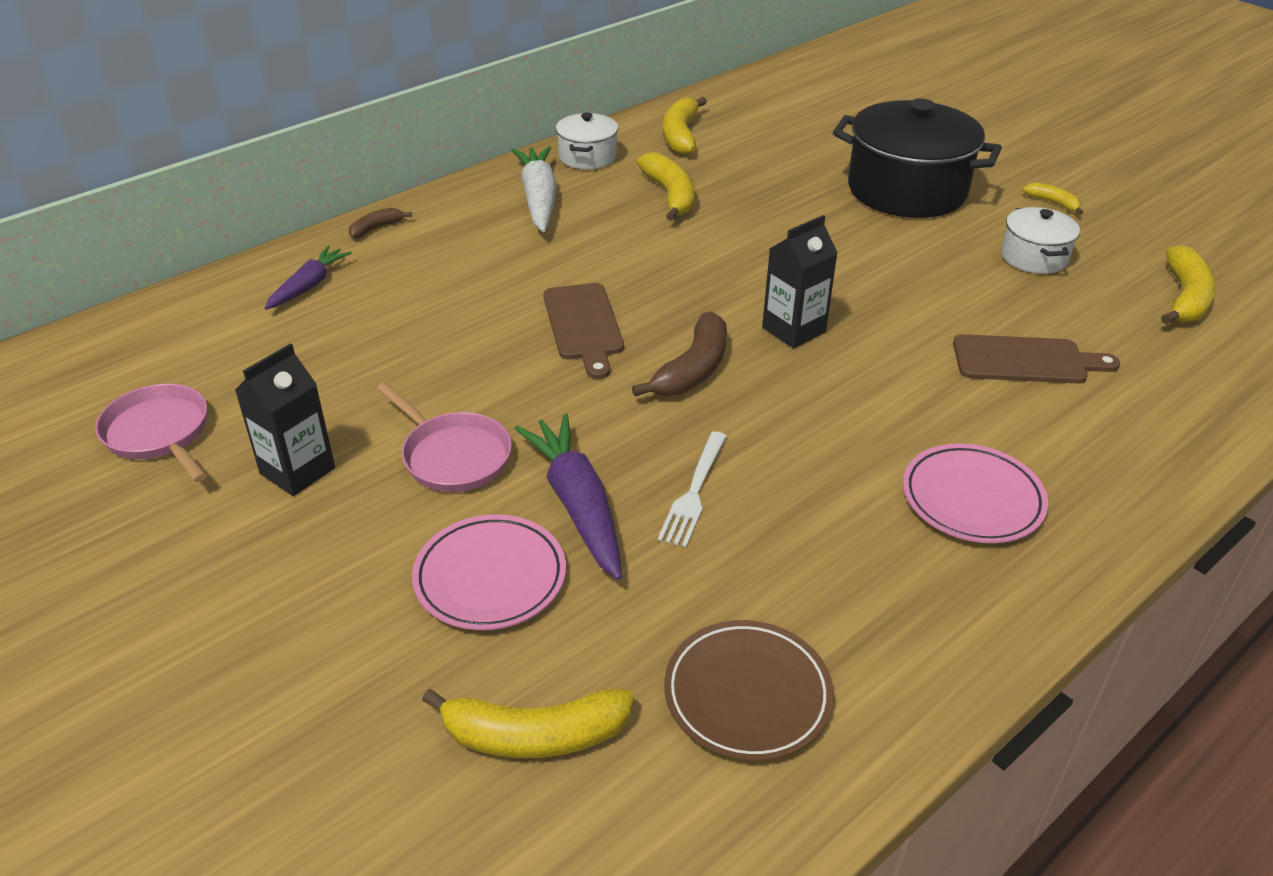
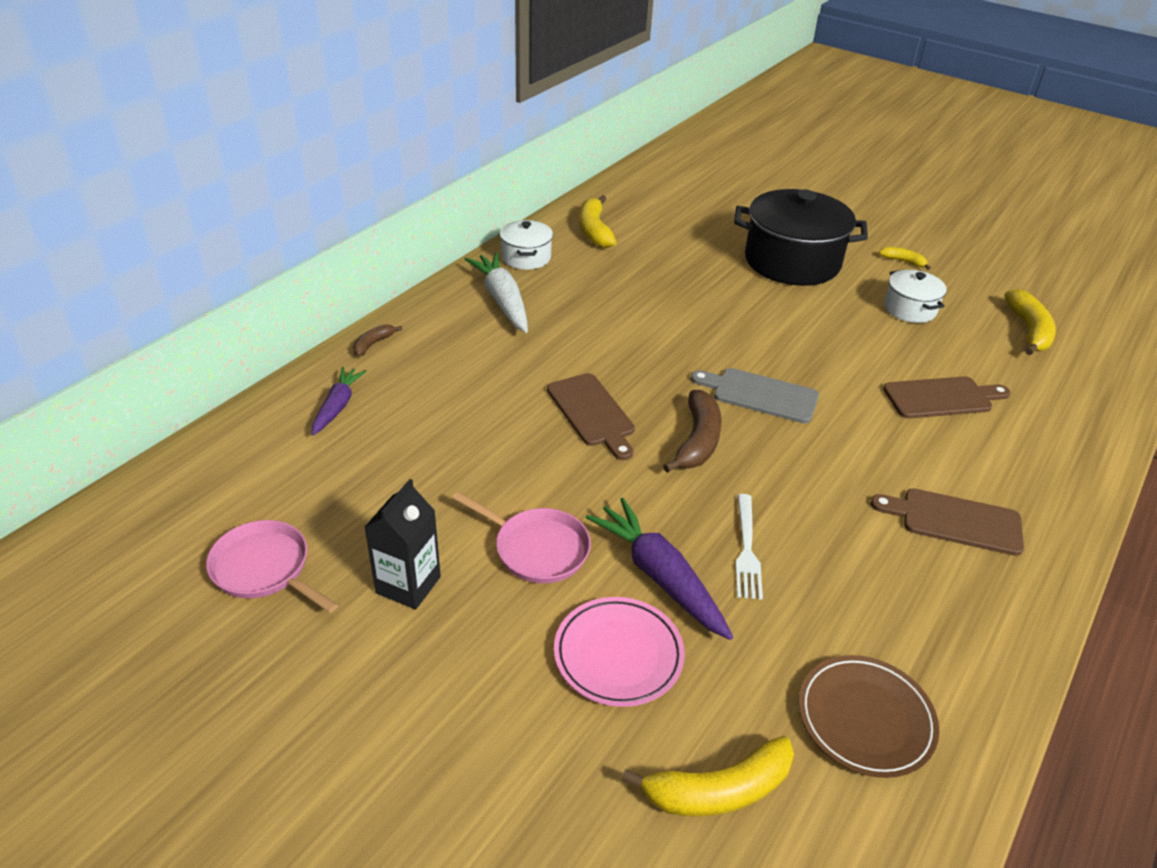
camera: 15 degrees left, 0 degrees up
(670, 195) = (610, 286): yellow banana -> none
(793, 330) = (760, 394): black carton -> grey cutting board
(972, 499) = (955, 521): pink plate -> brown cutting board

